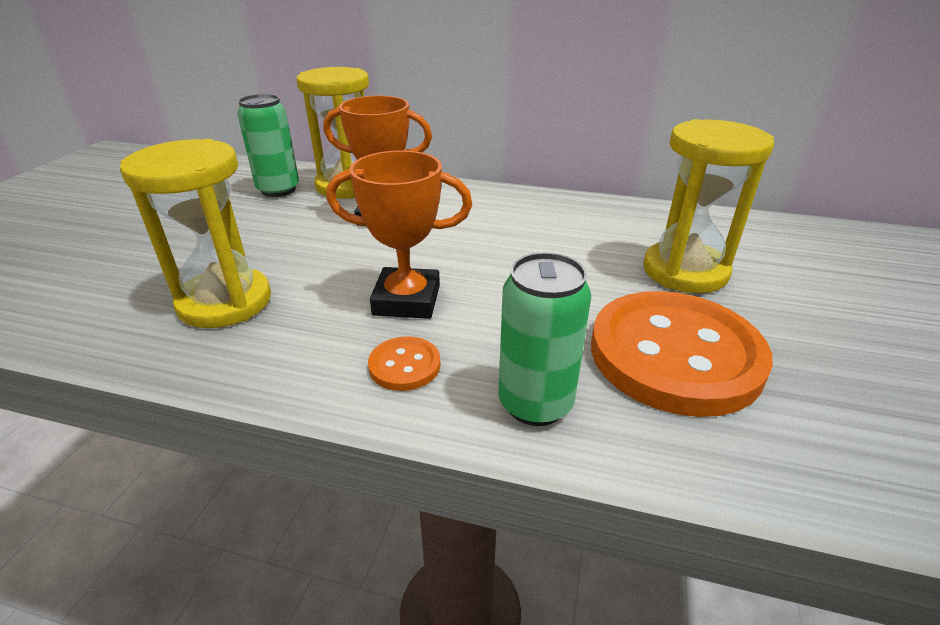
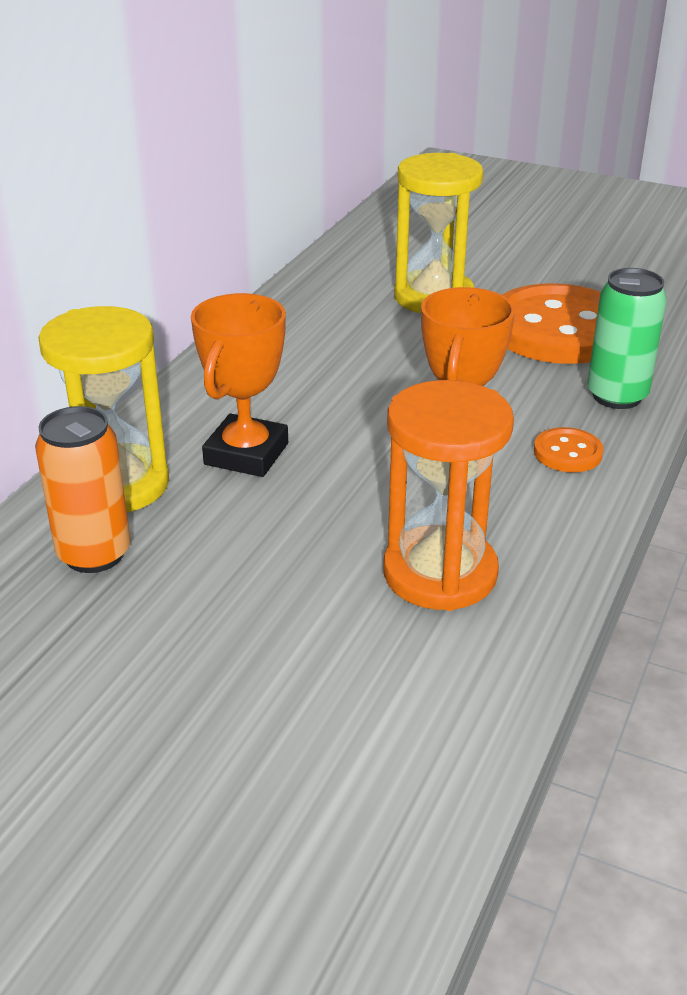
camera: 80 degrees left, 0 degrees up
(225, 302) = (440, 573): yellow hourglass -> orange hourglass
(278, 190) = (94, 554): green can -> orange can

